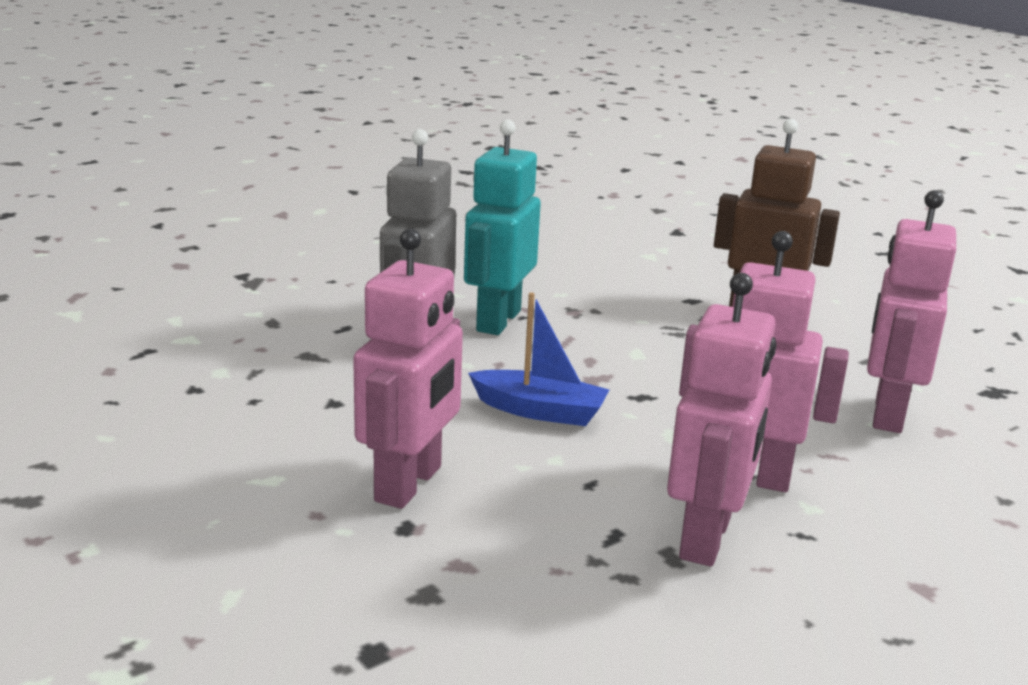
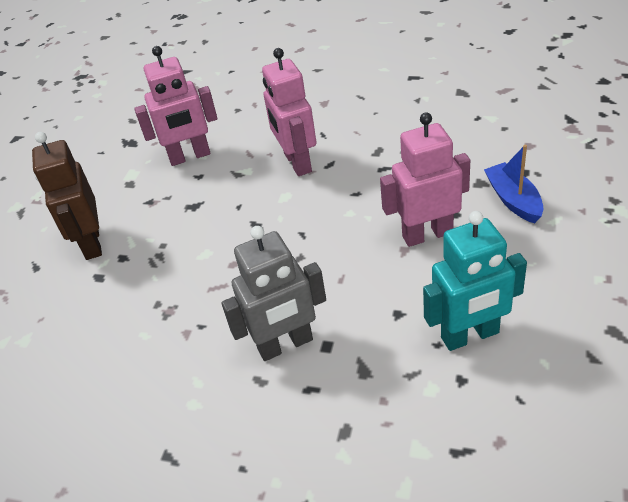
camera: 120 degrees left, 20 degrees up
(497, 321) = (220, 330): turquoise robot -> turquoise robot (470, 336)
(540, 411) = (313, 243): blue boat -> blue boat (513, 200)
(706, 538) = (356, 149): pink robot -> none

